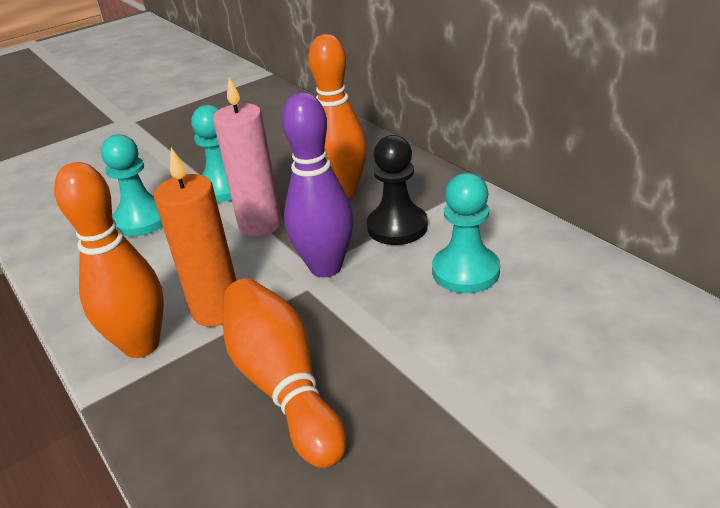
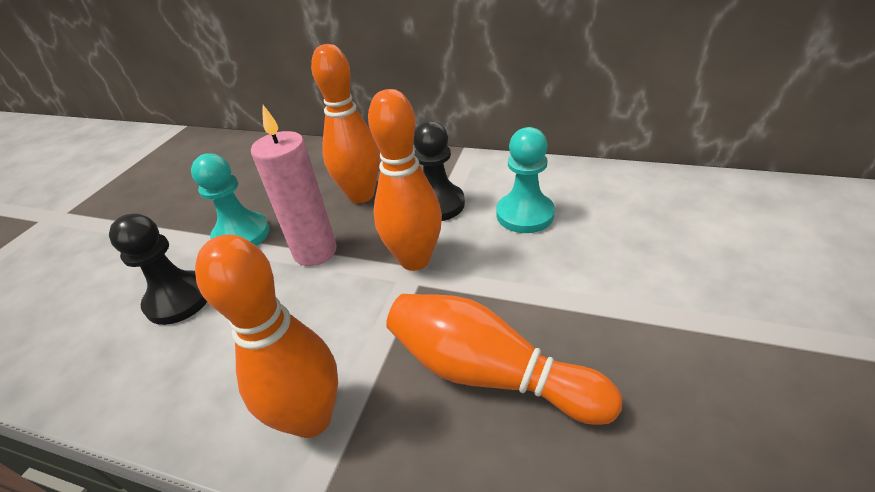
camera: 35 degrees left, 5 degrees up
(142, 220) = (179, 299): turquoise pawn -> black pawn
(217, 310) = (355, 343): orange candle -> none
(325, 267) = (415, 260): purple bowling pin -> orange bowling pin

